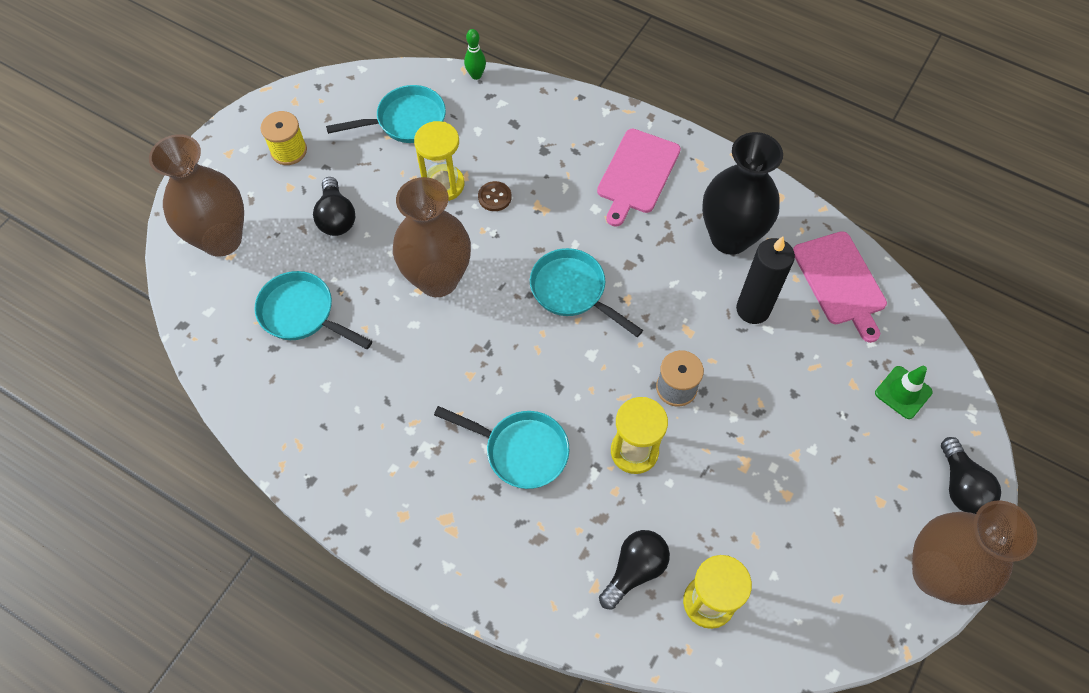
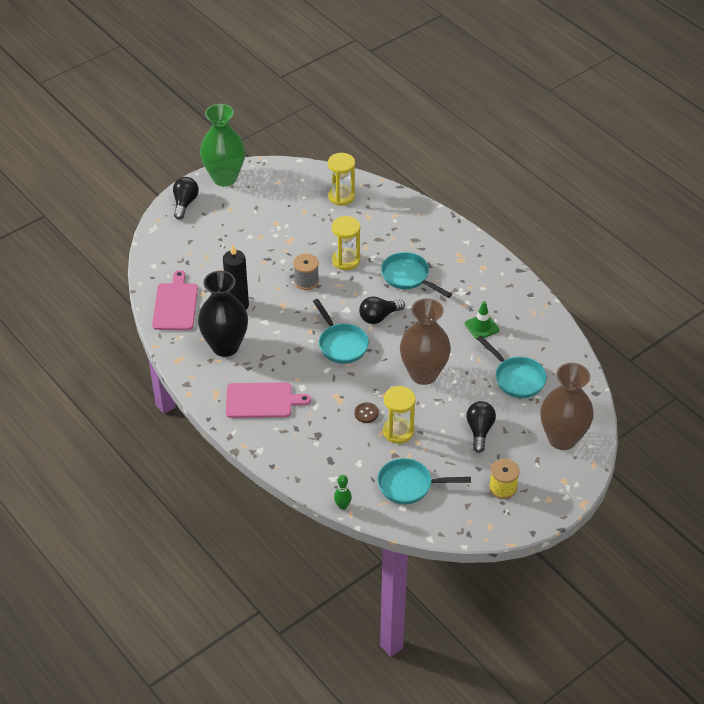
camera: 160 degrees left, 15 degrees down
(634, 570) = (371, 216): black light bulb -> black light bulb (379, 317)
(637, 174) = (262, 401): pink cutting board -> pink cutting board turned 45 degrees clockwise
(903, 392) = (182, 246): green traffic cone -> green traffic cone (481, 327)
(936, 574) = (224, 178): brown vase -> green vase

